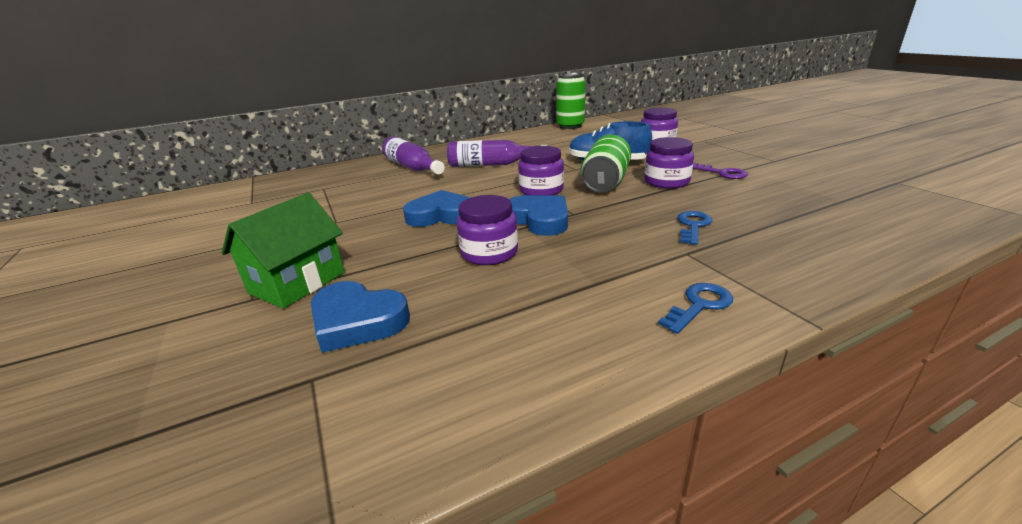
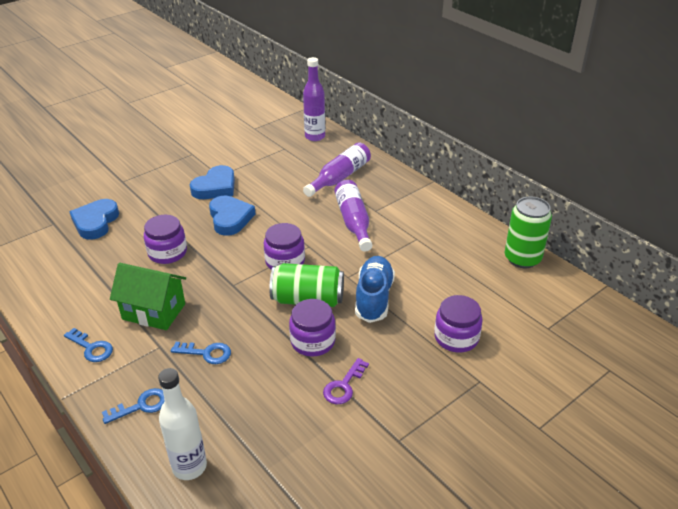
camera: 75 degrees right, 10 degrees up
(297, 283) = (136, 190): green house -> green house (154, 311)
(320, 175) = (315, 136): none -> purple bottle
(539, 219) = (221, 268): blue heart -> blue heart (215, 187)
(798, 261) = (141, 406): none -> blue key
(872, 232) = (189, 467): none -> white bottle

